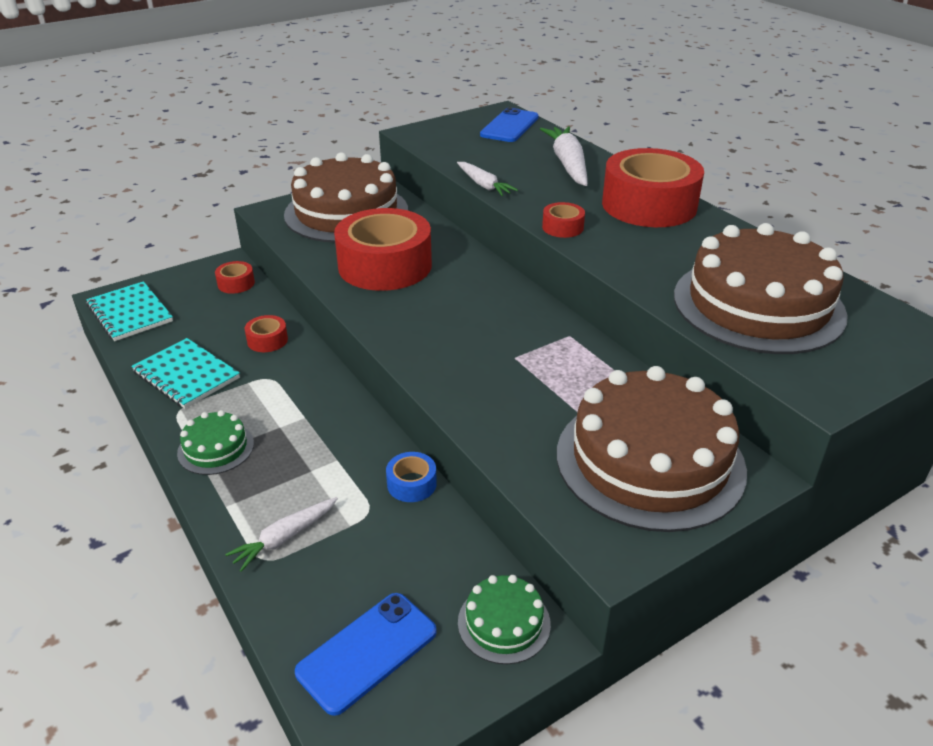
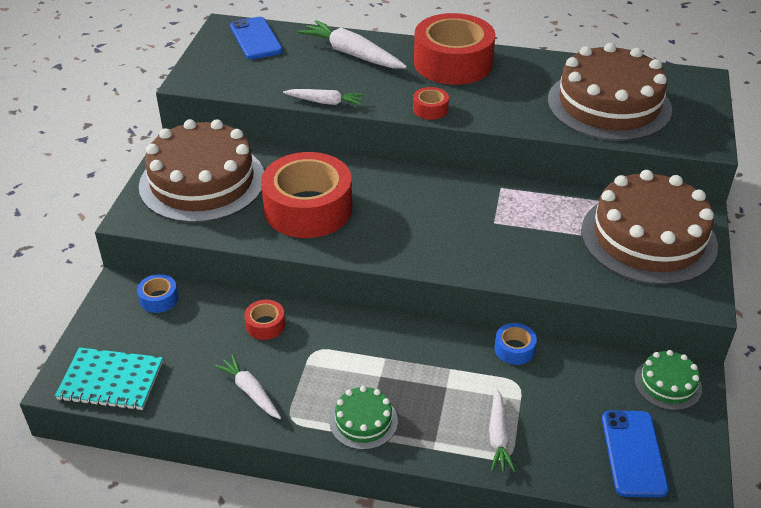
camera: 45 degrees left, 5 degrees up
(186, 375) = (250, 391): turquoise notebook -> white carrot
(236, 283) = (159, 299): red tape -> blue tape

